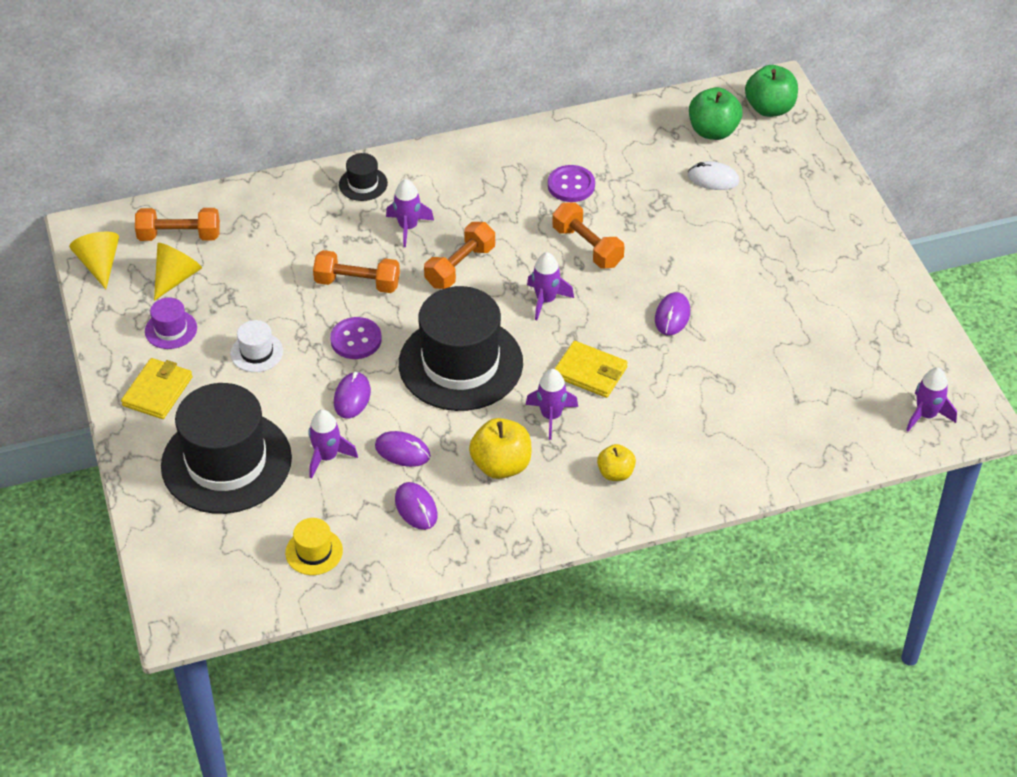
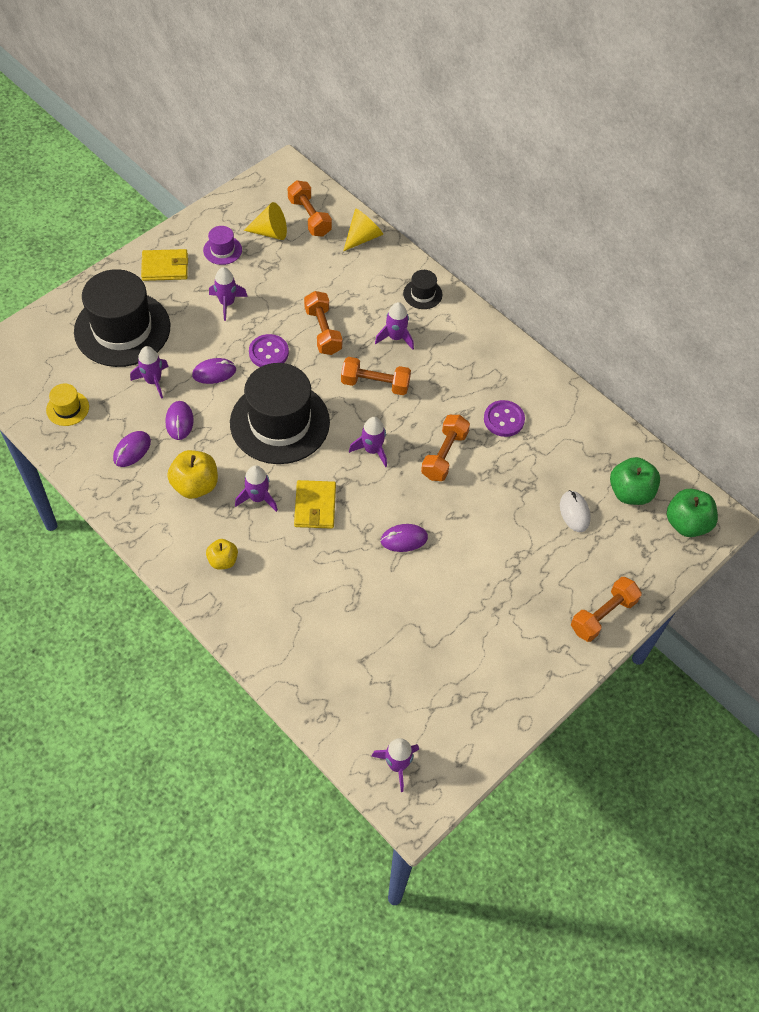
camera: 60 degrees right, 10 degrees up
(99, 264) = (259, 189): yellow cone -> yellow cone (363, 237)
(257, 352) = (227, 303): white hat -> purple rocket
(838, 206) = (603, 615): none -> orange dumbbell

